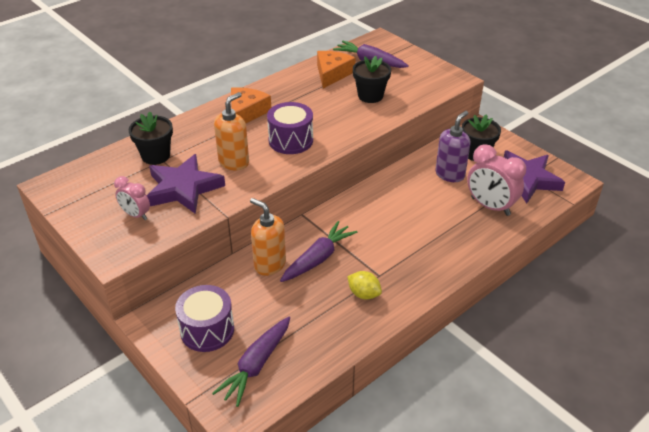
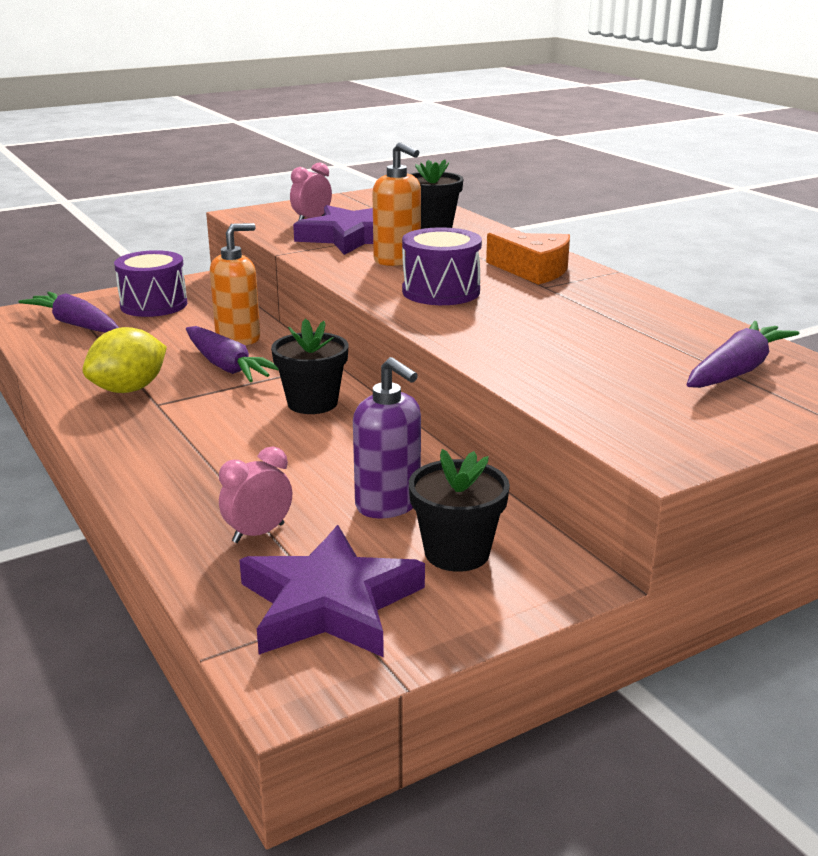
camera: 100 degrees right, 15 degrees down
(332, 74) = (672, 333): orange cheese -> none
(364, 294) = (129, 389): yellow lemon -> yellow lemon, size x1.51
(370, 96) = (581, 357): black flower pot -> black flower pot (312, 403)
(490, 206) = (258, 533): pink clock -> pink clock, size x0.58

